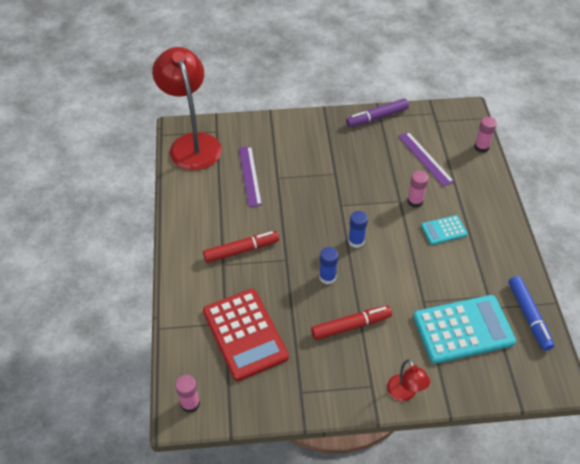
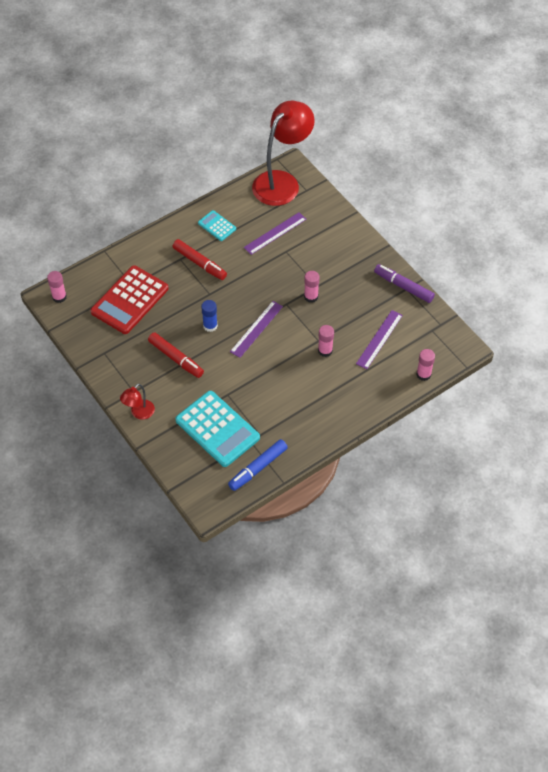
camera: 60 degrees right, 5 degrees up
(345, 183) = (311, 297): none -> pink glue stick
(356, 241) = (256, 329): blue glue stick -> purple ruler
(443, 230) = (307, 381): turquoise calculator -> turquoise calculator (217, 226)

